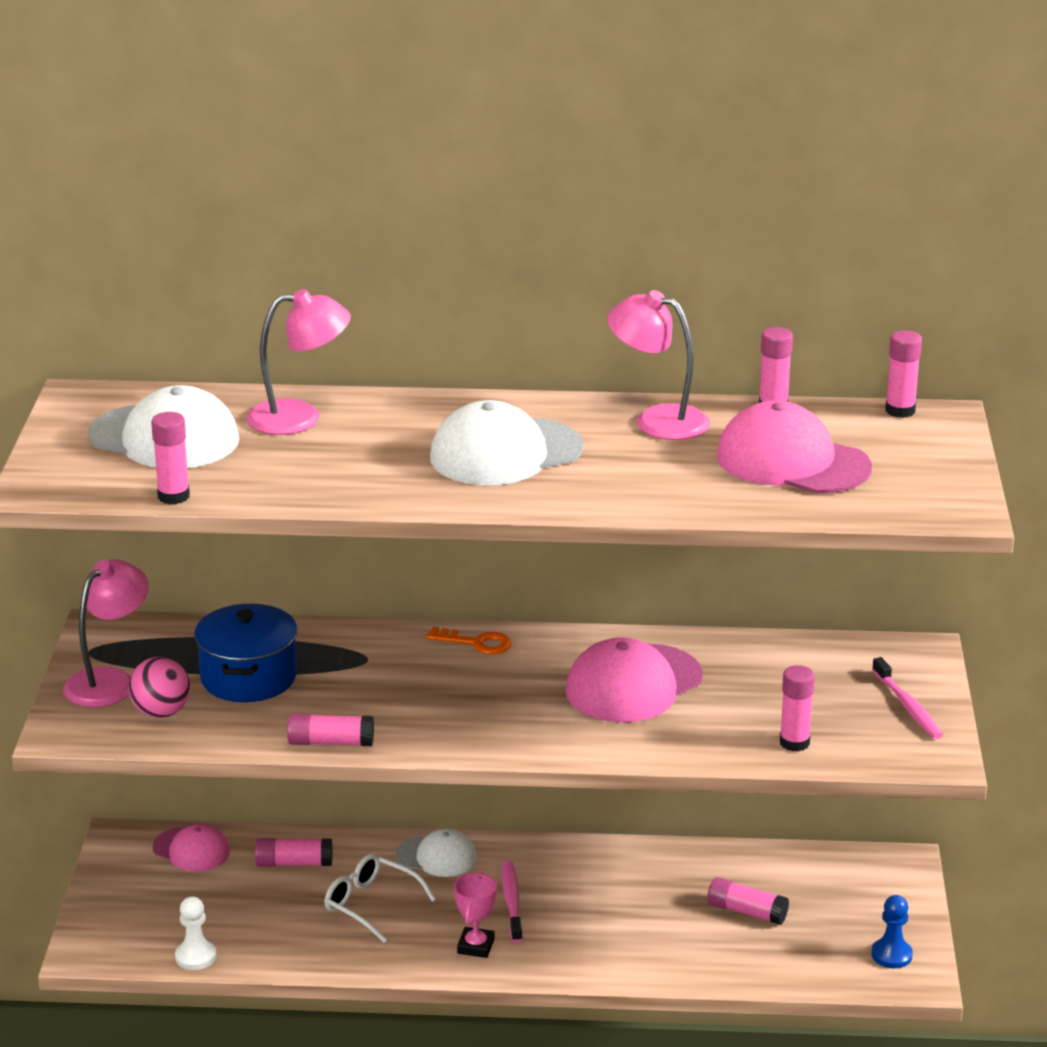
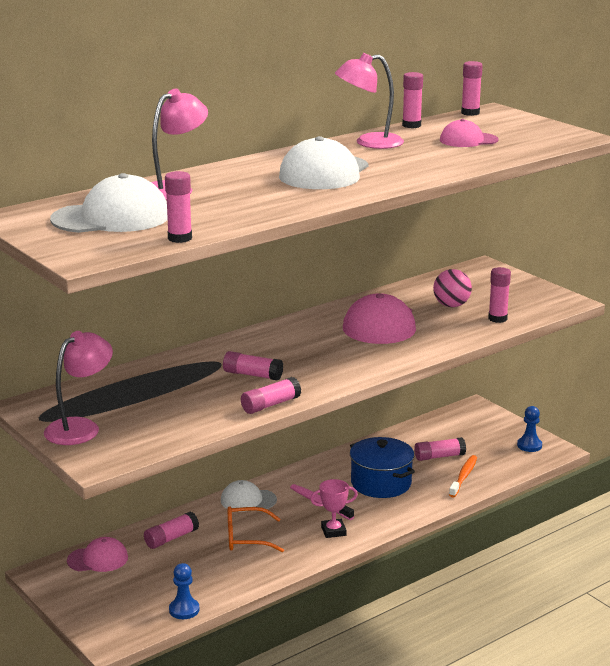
camera: 40 degrees left, 5 degrees down
(109, 681) = (80, 427): pink lamp -> pink lamp turned 45 degrees clockwise
(161, 712) = (143, 429): pink ball -> pink ball (451, 305)
(195, 957) = (184, 610): white pawn -> blue pawn
(248, 677) = (166, 394): blue pot -> blue pot (381, 483)
(371, 904) = (246, 538): white glasses -> orange glasses
(374, 693) = (252, 375): none -> pink glue stick
(437, 856) = (248, 500): white cap -> white cap turned 150 degrees counterclockwise
(476, 643) = (267, 335): orange key -> none
(476, 946) = (333, 531): pink trophy -> pink trophy turned 75 degrees counterclockwise
(736, 955) = (463, 476): none -> orange toothbrush
(792, 461) = (468, 140): pink cap -> pink cap, size x0.59
(907, 706) = (518, 288): pink toothbrush -> none

